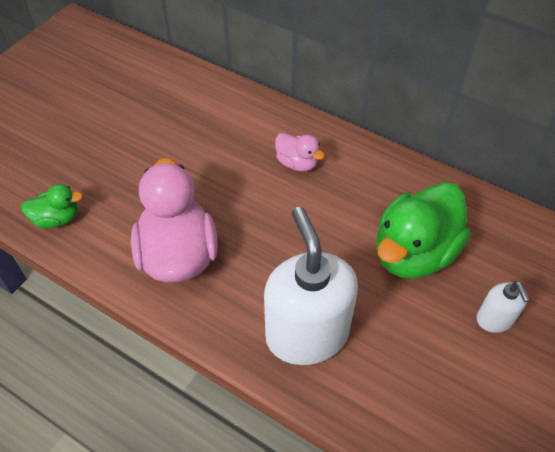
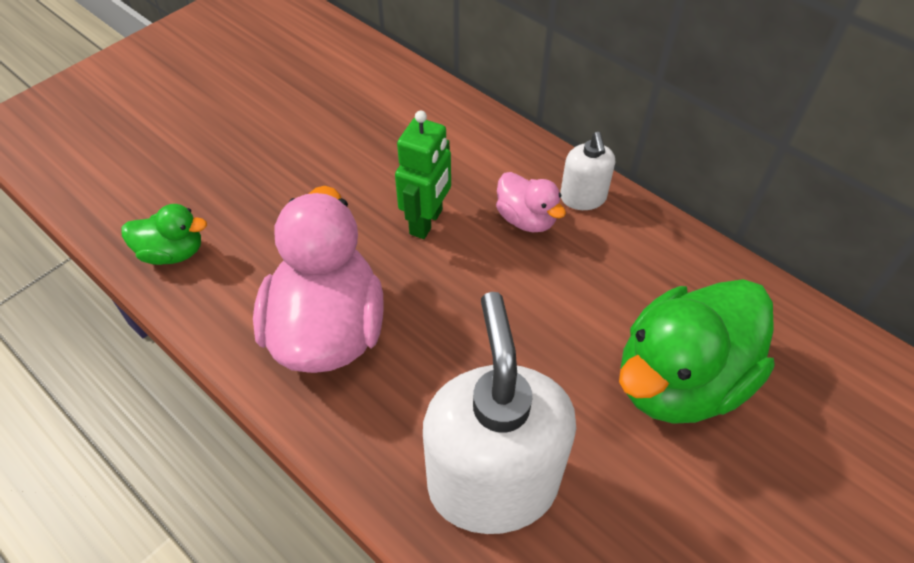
camera: 10 degrees right, 0 degrees up
(230, 174) = (427, 222): none -> green robot
(494, 319) = (794, 509): white soap dispenser -> white soap dispenser (583, 198)

